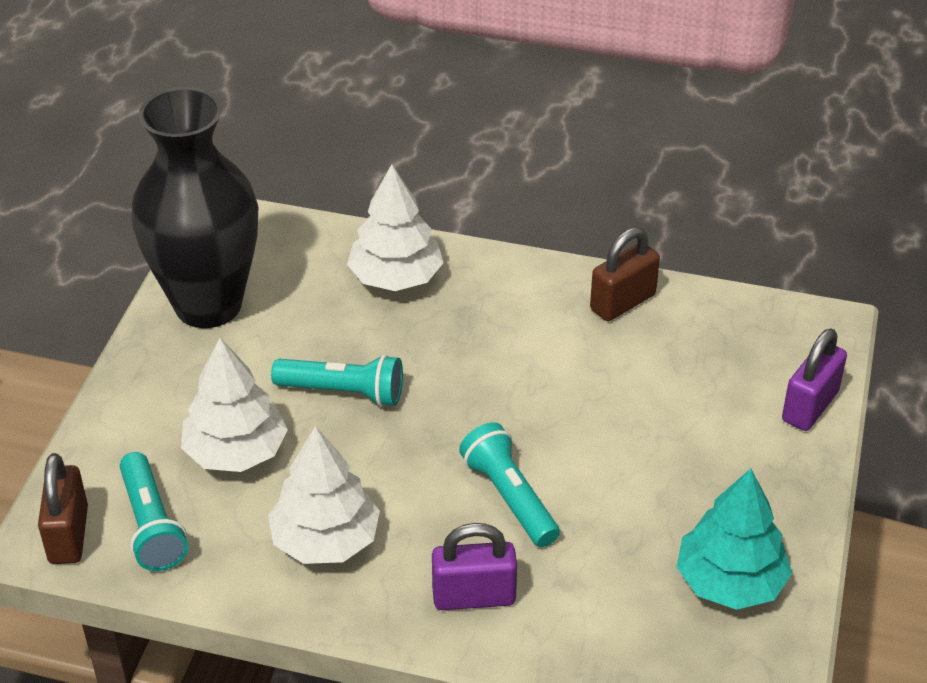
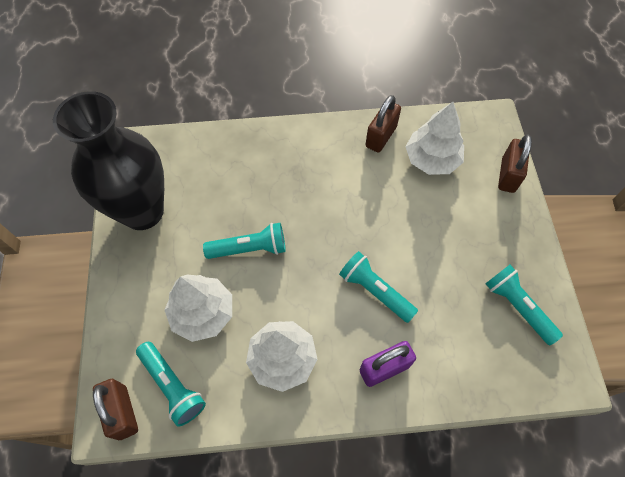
camera: 20 degrees left, 20 degrees up
(396, 277) = (247, 158): white tree -> white tree (432, 159)
(730, 582) = (517, 307): turquoise tree -> turquoise flashlight
(810, 406) = (508, 175): purple padlock -> brown padlock

